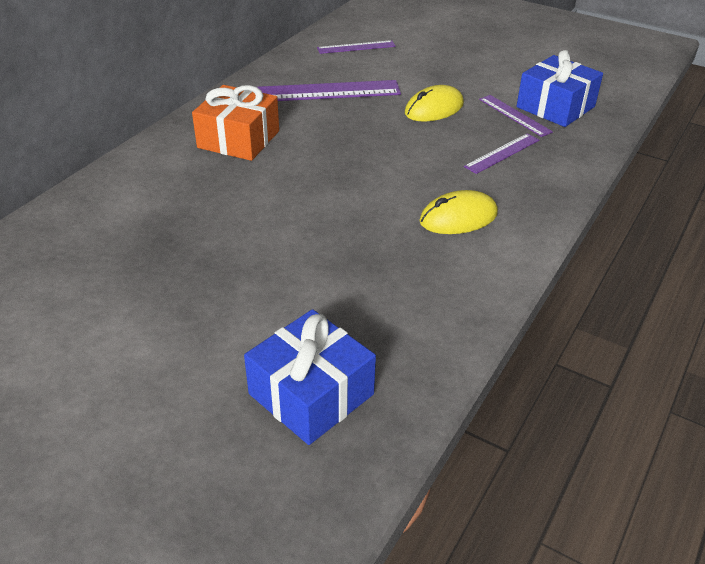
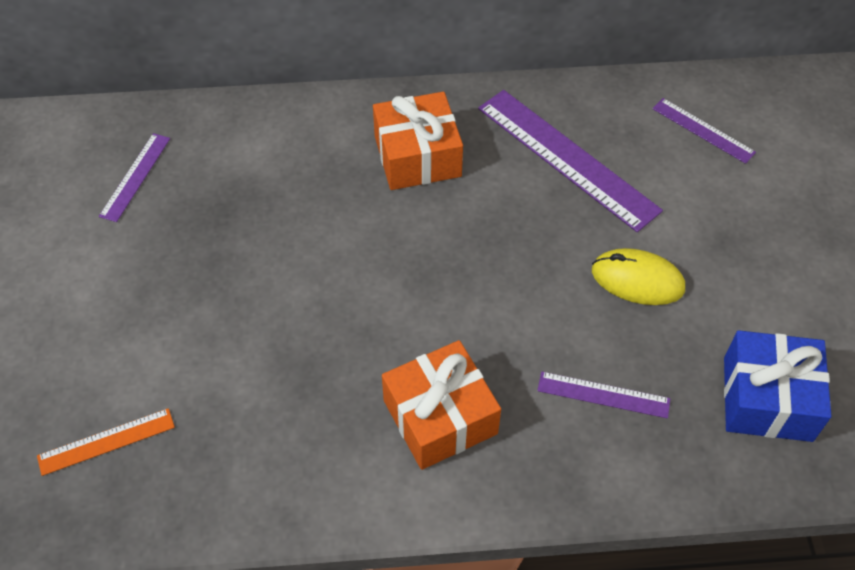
camera: 55 degrees right, 15 degrees up
(311, 394) = (106, 441): blue gift -> orange ruler
(458, 217) = (440, 417): yellow mouse -> orange gift
(514, 115) = (702, 365): purple ruler -> purple ruler (135, 176)

